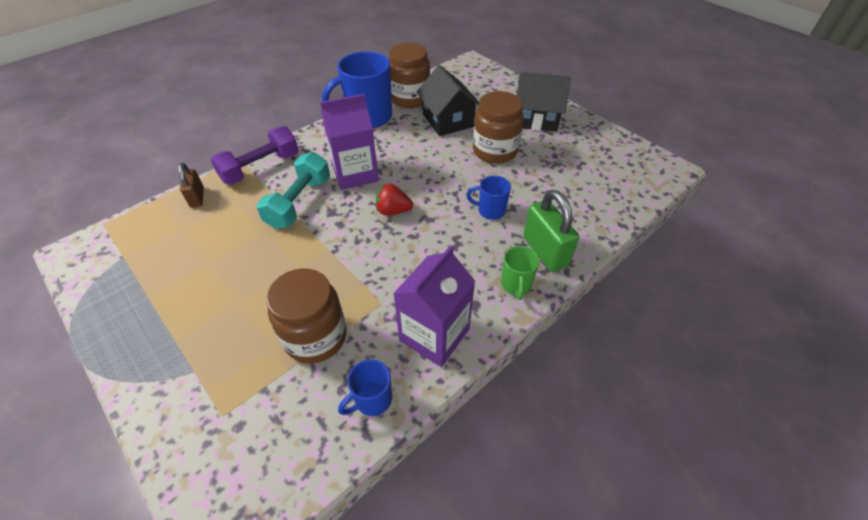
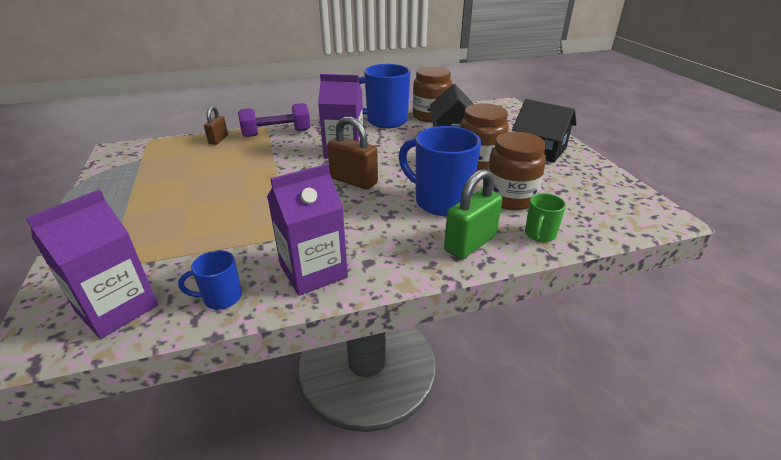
camera: 25 degrees right, 15 degrees down
(277, 457) = (117, 308): none -> purple carton
(299, 202) = (285, 158): turquoise dumbbell -> none
(315, 337) = (219, 242): brown jar -> brown jar (510, 198)
(393, 211) = (353, 181): red strawberry -> brown padlock
(490, 211) = (440, 201): blue mug -> blue mug, size x2.00
(516, 284) = (420, 259): green mug -> green mug (539, 235)
(545, 251) = (470, 243): green padlock -> green padlock turned 45 degrees clockwise

